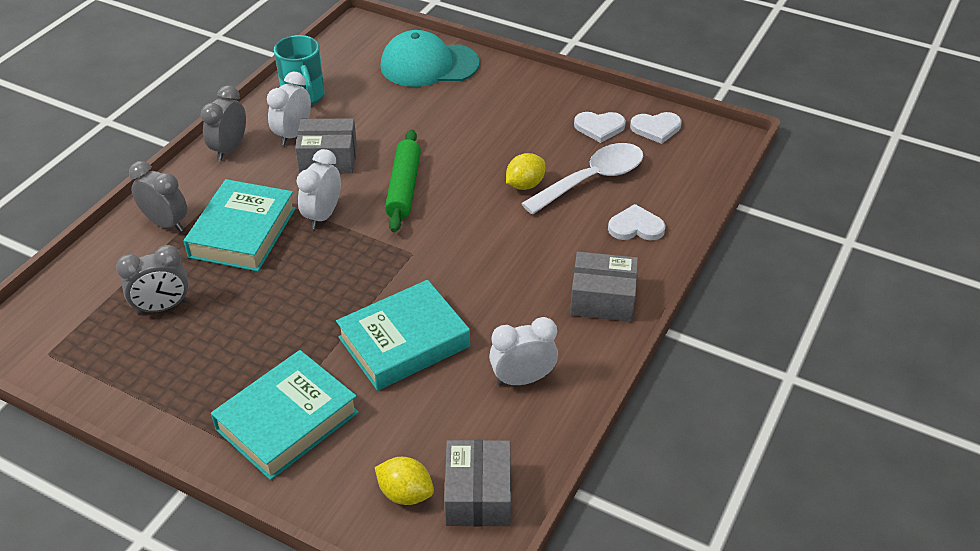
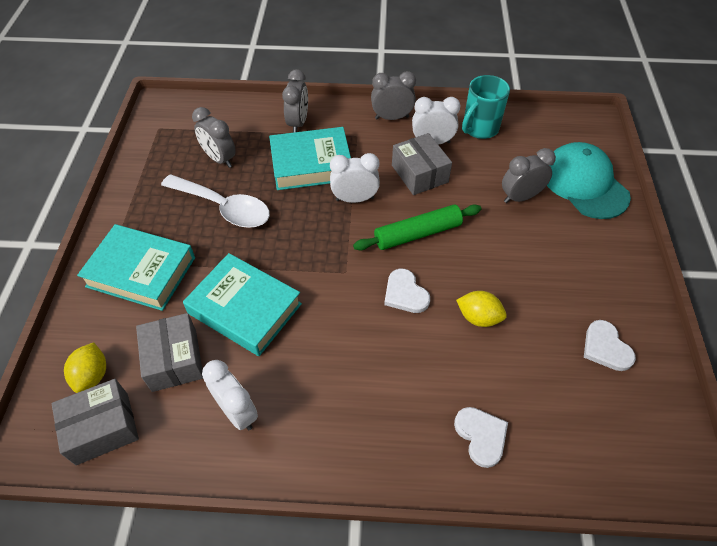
camera: 65 degrees right, 10 degrees up
(413, 107) = (520, 197): none -> grey clock
(592, 180) = (523, 370): white spoon -> white spoon (223, 207)
(602, 299) = (364, 442): grey box -> grey box (174, 360)
(656, 128) = (646, 401): white heart -> white heart (405, 293)

